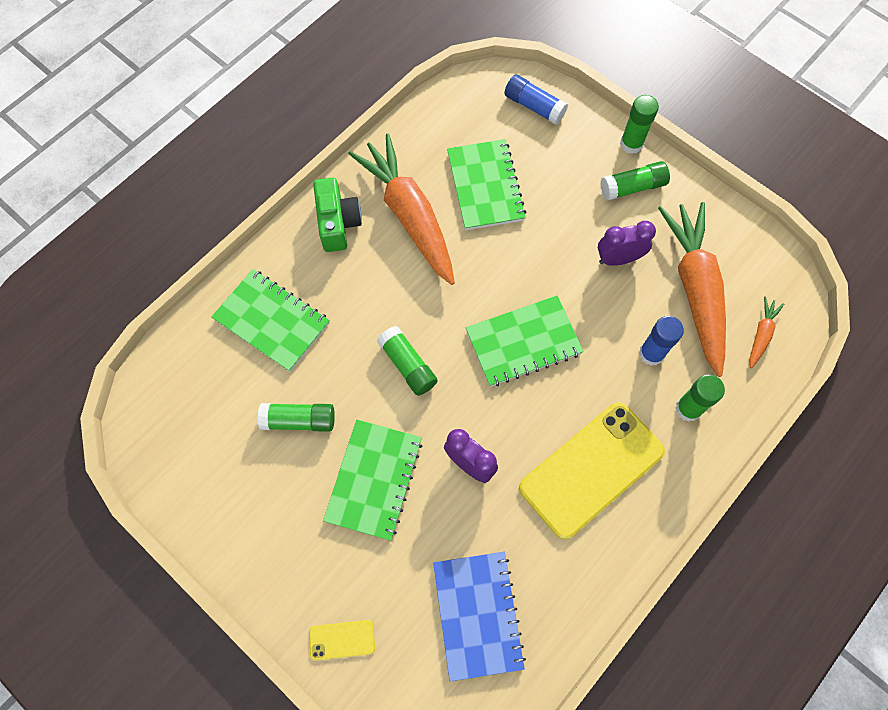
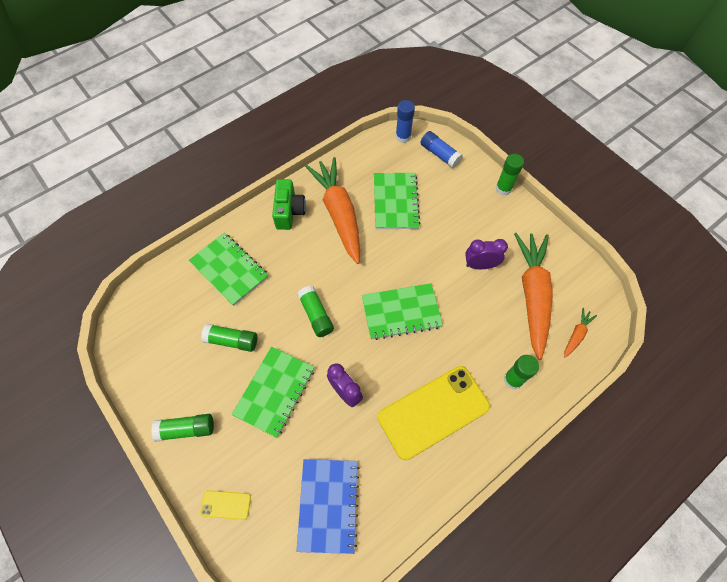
camera: 10 degrees right, 5 degrees down
(632, 187) = (499, 218): green glue stick -> green glue stick (186, 429)
(651, 353) = (492, 335): blue glue stick -> blue glue stick (403, 137)

